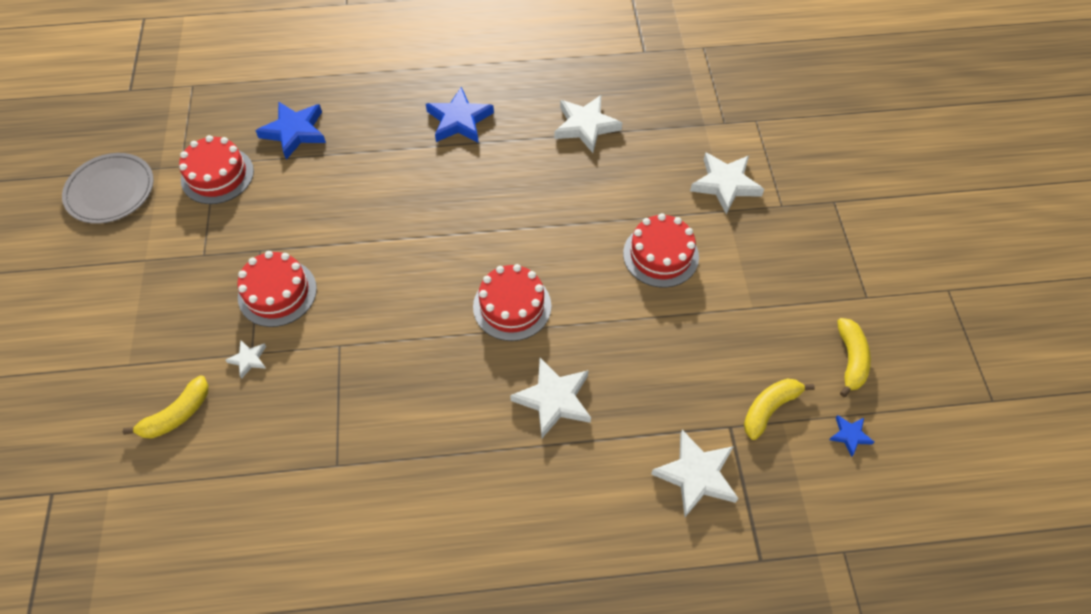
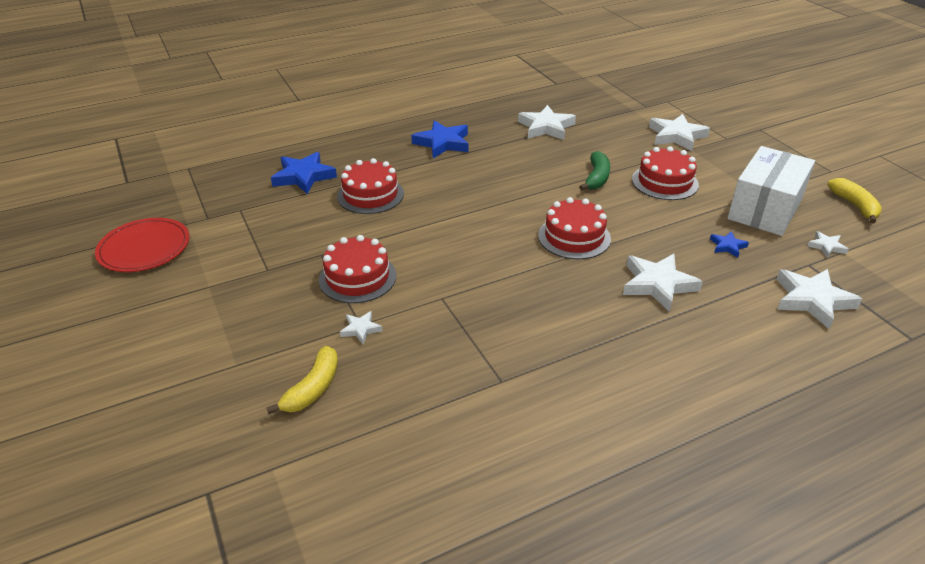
camera: 20 degrees left, 20 degrees down
(110, 191) = (144, 248): grey plate -> red plate
(217, 175) = (248, 216): red cake -> red cake (370, 195)
(590, 226) = (596, 178): none -> green banana
(742, 332) = (764, 209): none -> white box
(769, 408) = (826, 246): yellow banana -> white star
(850, 435) = (897, 246): blue star -> blue star (727, 246)

